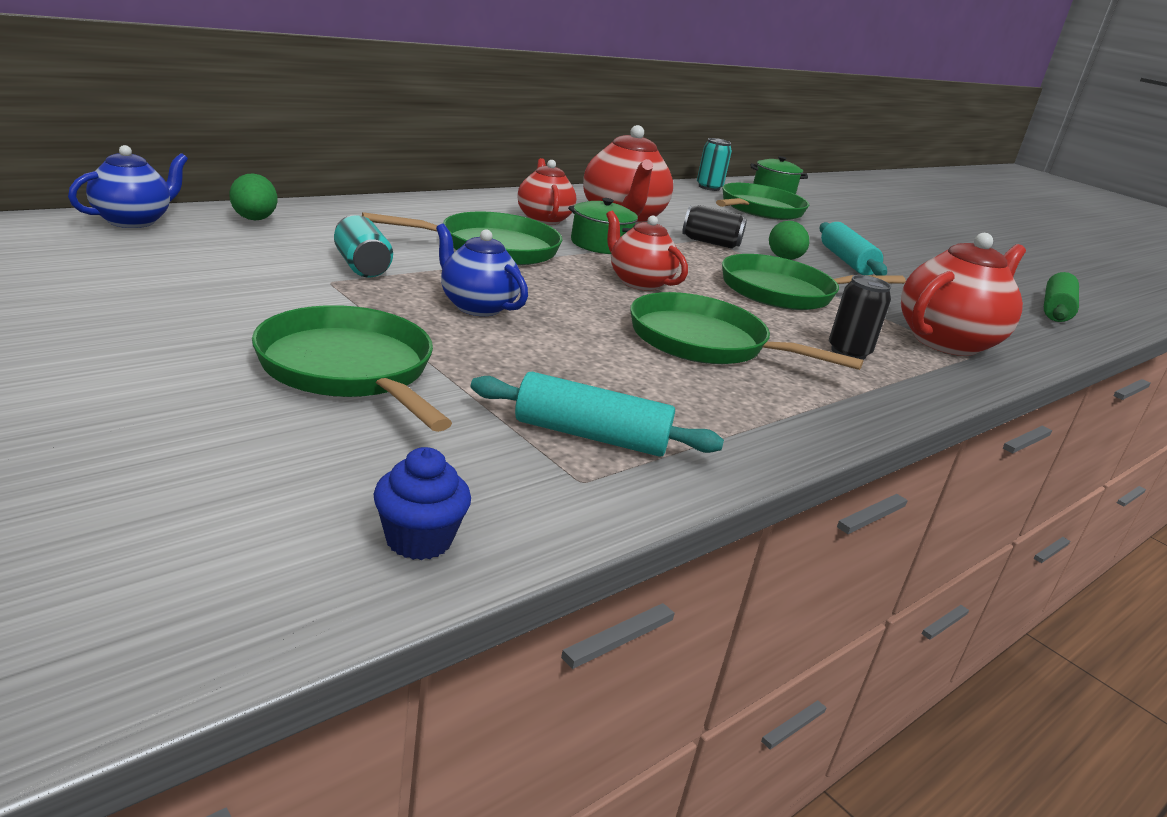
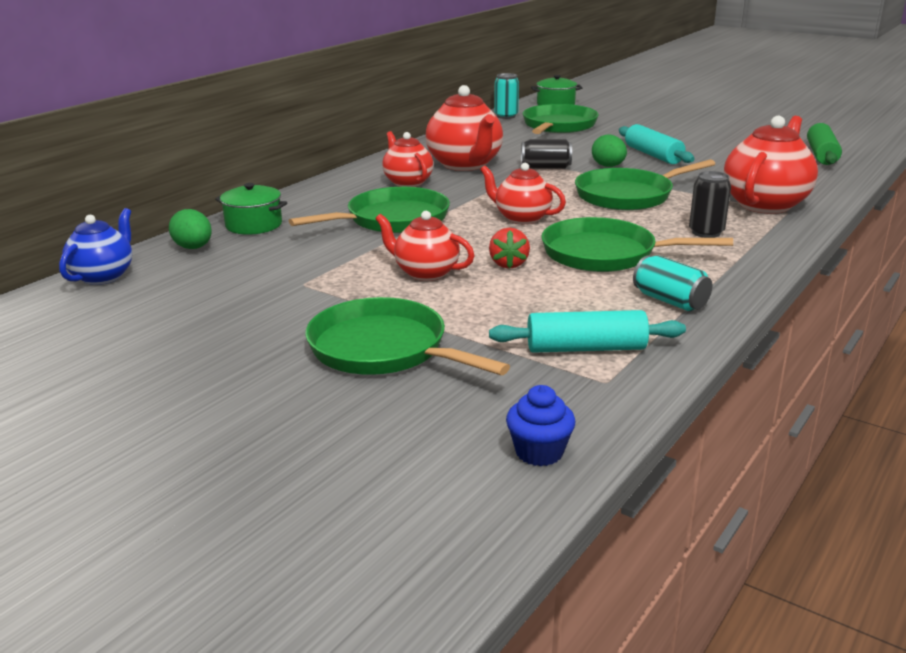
camera: 10 degrees left, 0 degrees up
(361, 266) = (313, 264): turquoise can -> turquoise can (670, 301)
(476, 306) = (425, 273): blue teapot -> red teapot
(580, 323) = (508, 264): none -> red strawberry
(600, 244) = (468, 193): green pot -> green pot (254, 225)

